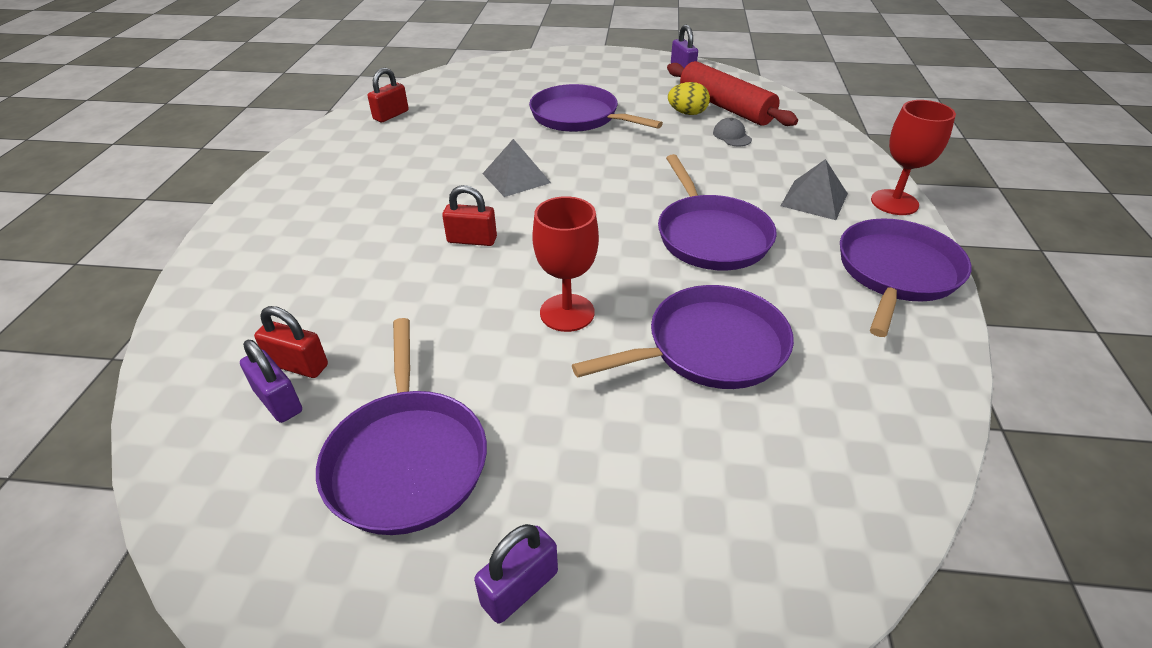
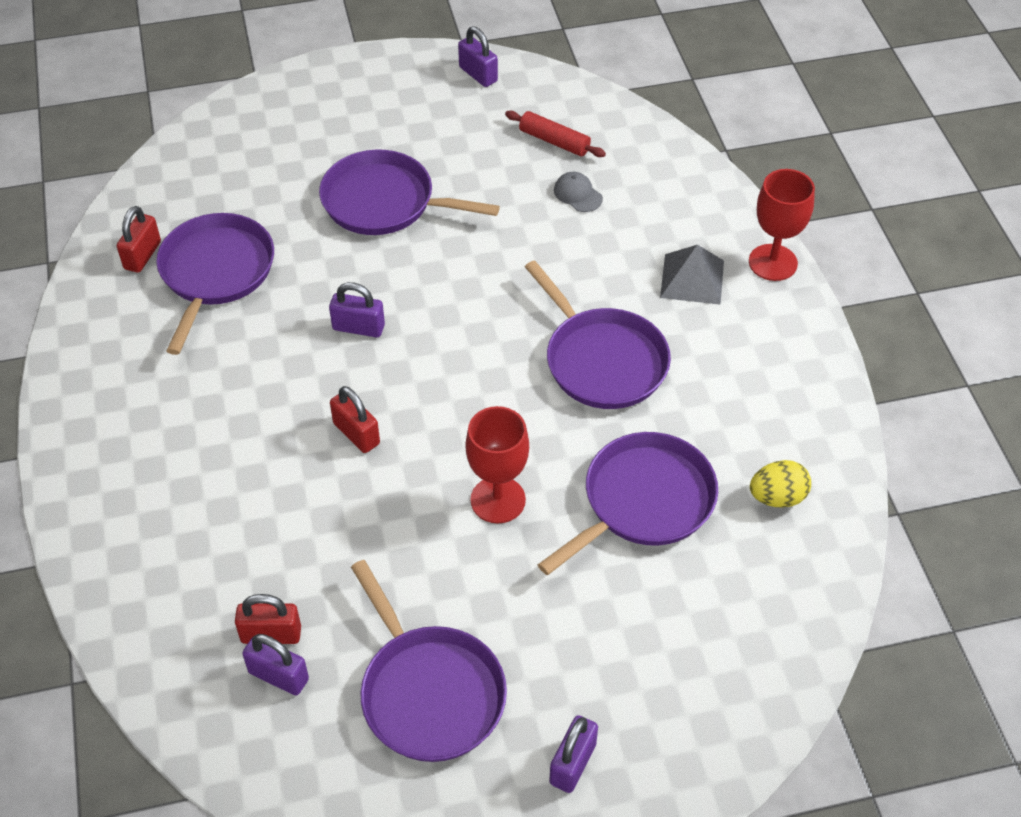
camera: 20 degrees left, 10 degrees up
(472, 240) = (356, 434): red padlock -> red padlock turned 60 degrees clockwise
(516, 178) = (358, 328): grey pyramid -> purple padlock
(687, 113) = (513, 164): yellow egg -> yellow egg (777, 497)
(725, 107) = (554, 141): red rolling pin -> red rolling pin, size x0.55
(896, 272) = (790, 362): purple pan -> purple pan (216, 273)

